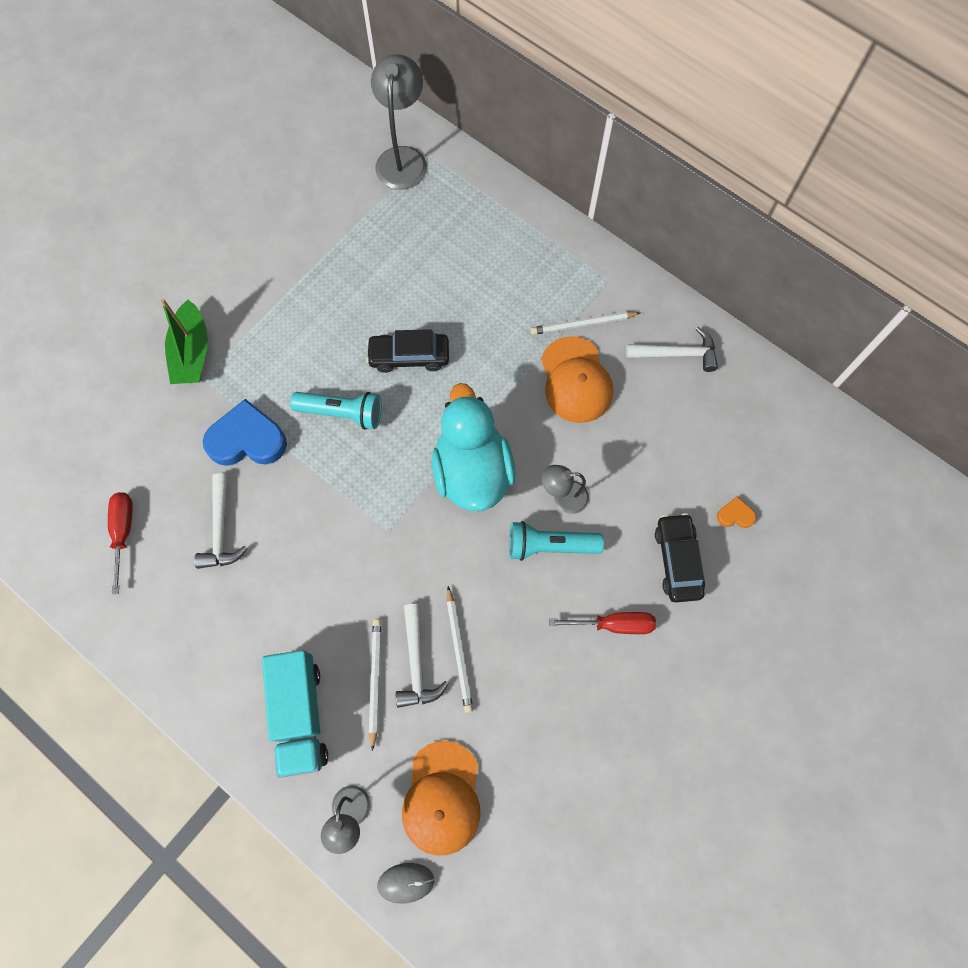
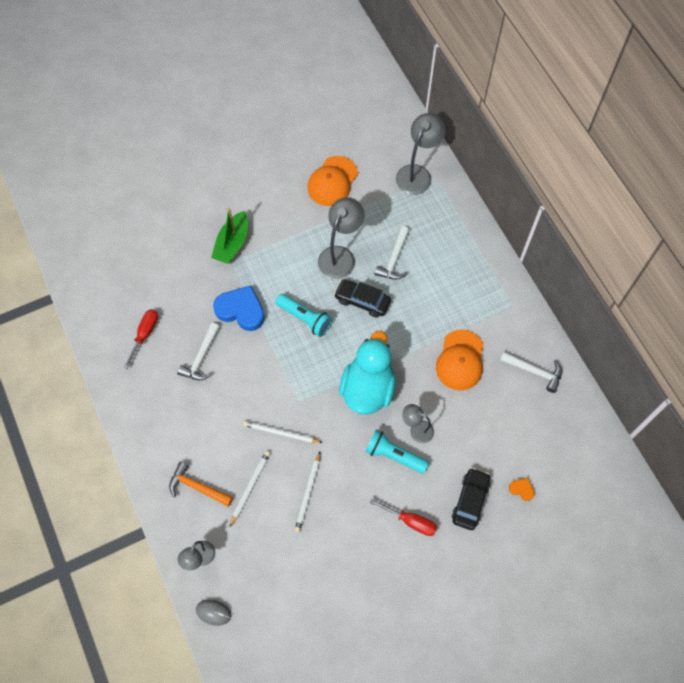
camera: 25 degrees right, 5 degrees down
(300, 715) = (197, 487): turquoise truck -> orange hammer
(350, 308) = (340, 255): none -> grey lamp
(417, 663) = (279, 488): white hammer -> white hammer (394, 259)
(442, 798) = (257, 574): orange cap -> orange cap (332, 181)
(583, 324) = (482, 327): white pencil -> white pencil (281, 433)

